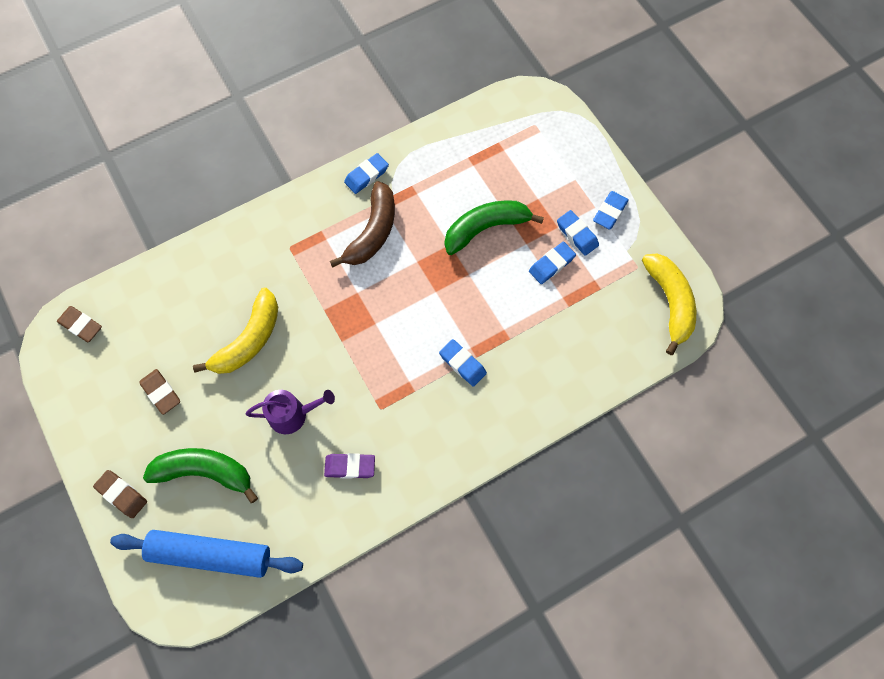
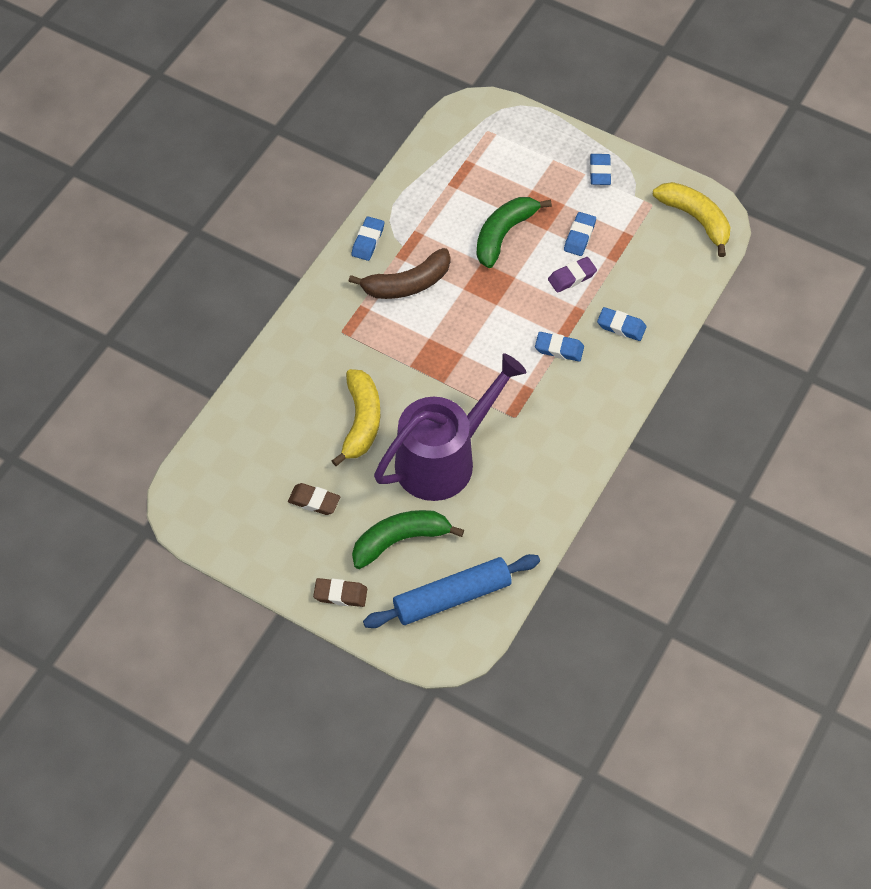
camera: 30 degrees left, 10 degrees down
(81, 325) = (198, 486): brown eraser -> none
(293, 415) = (443, 459): purple watering can -> purple watering can, size x2.07
(350, 467) = (521, 473): purple eraser -> purple eraser (572, 277)
(373, 232) = (407, 284): brown banana -> brown banana turned 75 degrees clockwise
(577, 234) = (584, 203): blue eraser -> blue eraser (621, 326)

